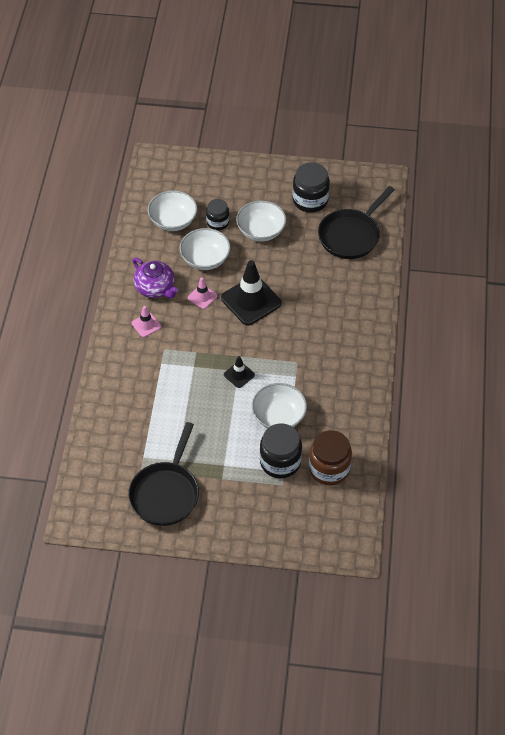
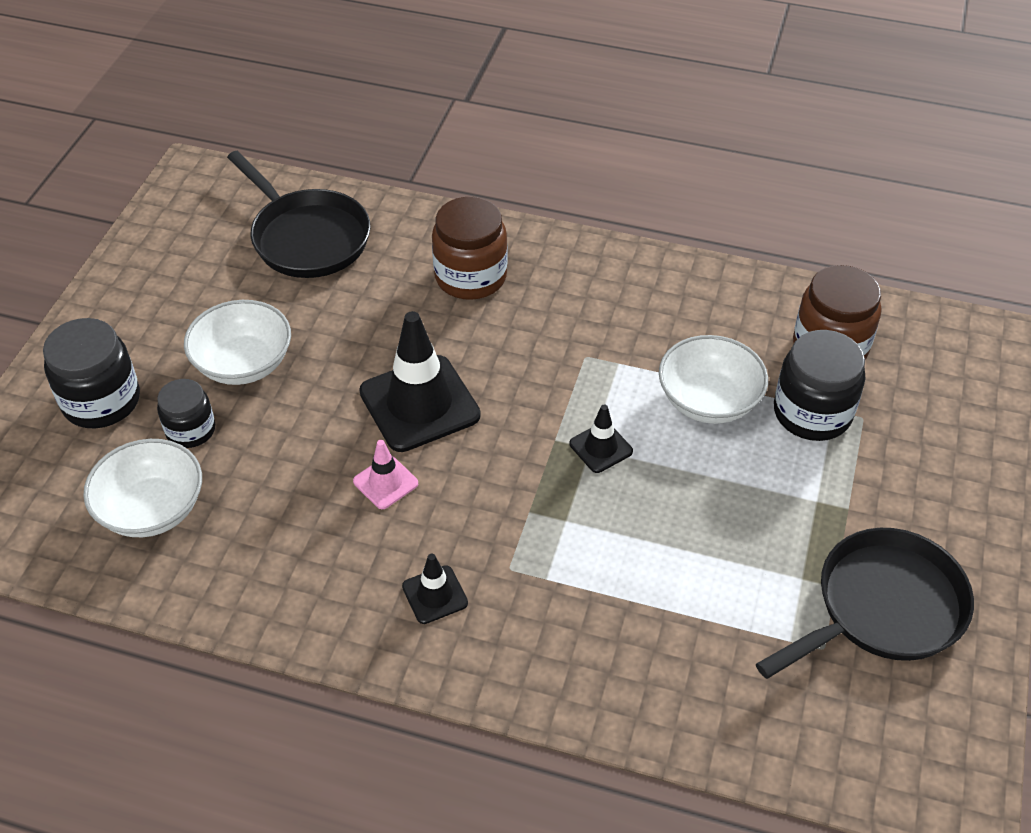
camera: 80 degrees left, 5 degrees down
(146, 325) = (435, 595): pink traffic cone -> black traffic cone
(155, 288) = (335, 565): purple teapot -> none
(166, 493) = (882, 608): black pan -> black pan turned 60 degrees counterclockwise
(205, 259) = (284, 464): white bowl -> none
(310, 200) = (196, 279): black jar -> black jar (101, 401)
(340, 306) = (470, 277): none -> brown jar

